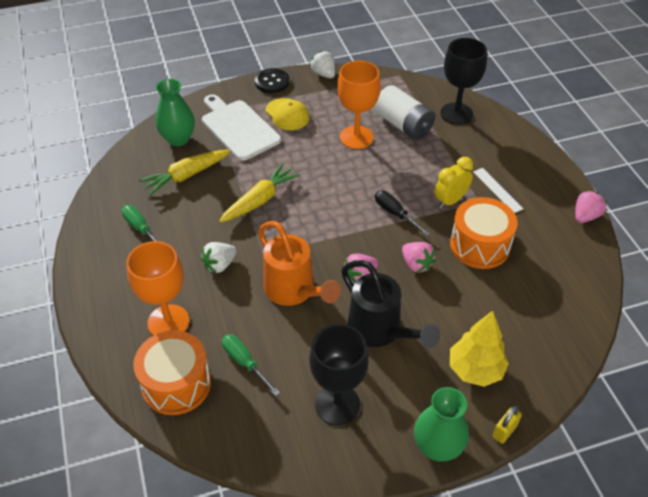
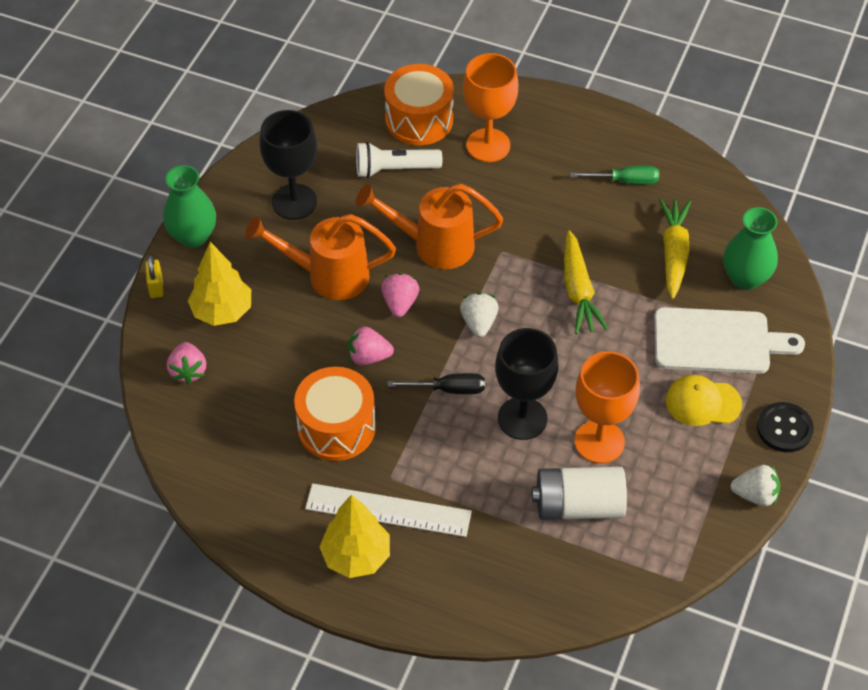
camera: 130 degrees right, 5 degrees up
(220, 265) = (520, 212): white strawberry -> white strawberry (479, 323)
(244, 363) = (394, 170): green screwdriver -> white flashlight
(380, 331) = (328, 275): black watering can -> orange watering can
(450, 201) = (417, 452): yellow clock -> none
(456, 114) = (547, 580): black goblet -> black goblet (522, 418)
(497, 190) = (388, 510): white ruler -> white ruler, size x1.71
(537, 185) = (356, 556): none -> yellow tree
(585, 216) = (271, 559): pink strawberry -> pink strawberry (188, 371)

